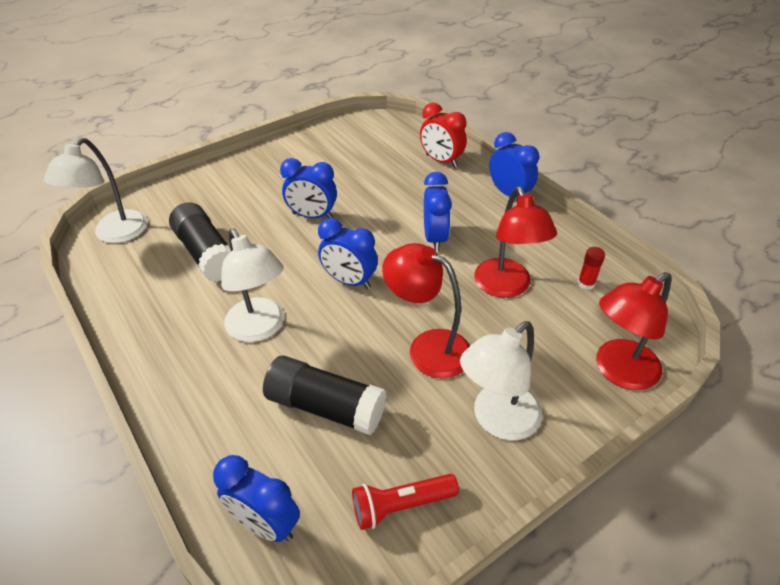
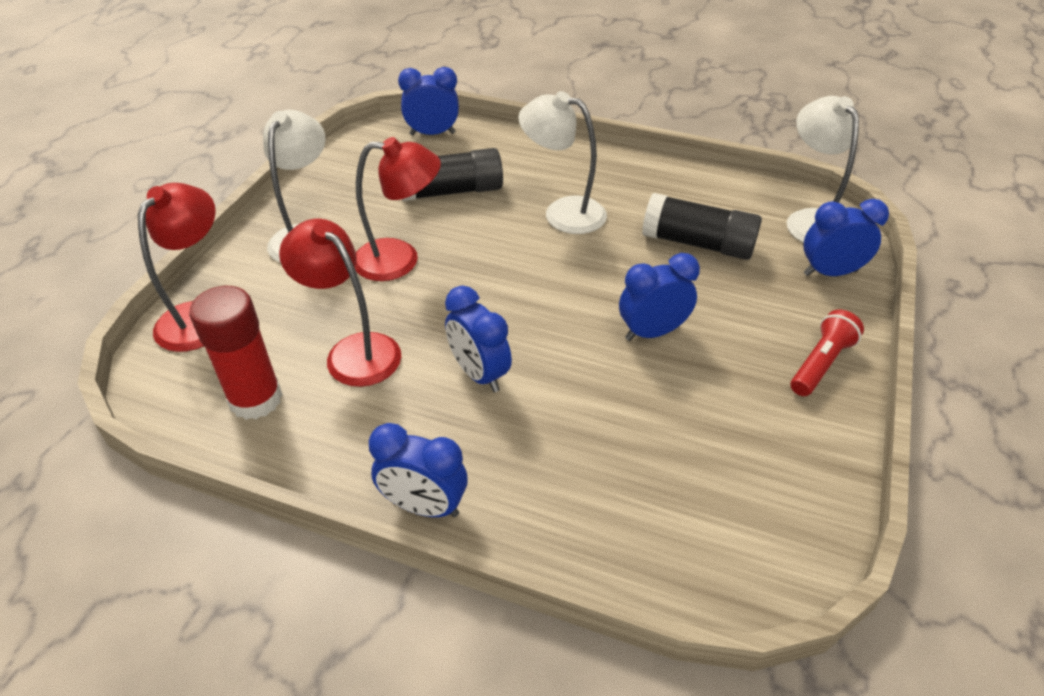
camera: 145 degrees right, 0 degrees up
(349, 281) = (528, 282): blue clock -> blue clock (830, 272)
(401, 505) = (352, 170): red flashlight -> red flashlight (821, 363)
(441, 161) = (580, 525): red clock -> none
(586, 283) = (255, 399): red glue stick -> red glue stick, size x2.21

